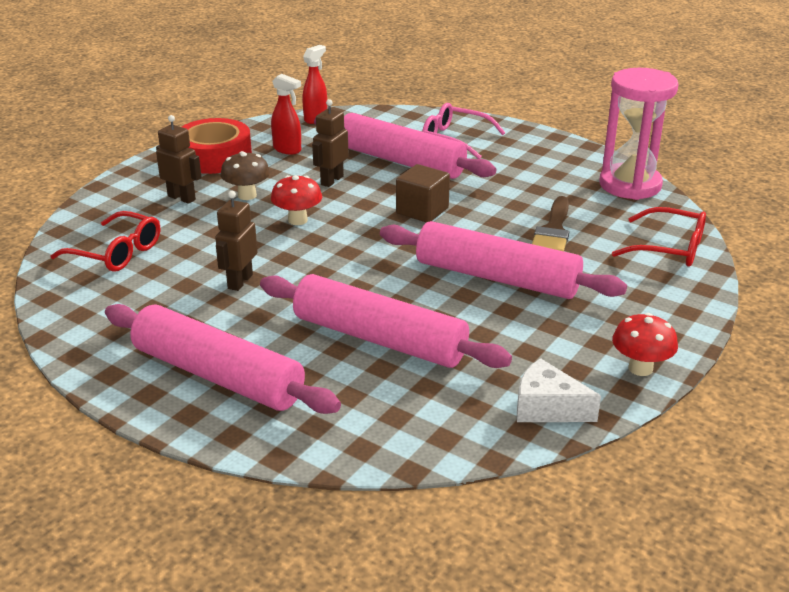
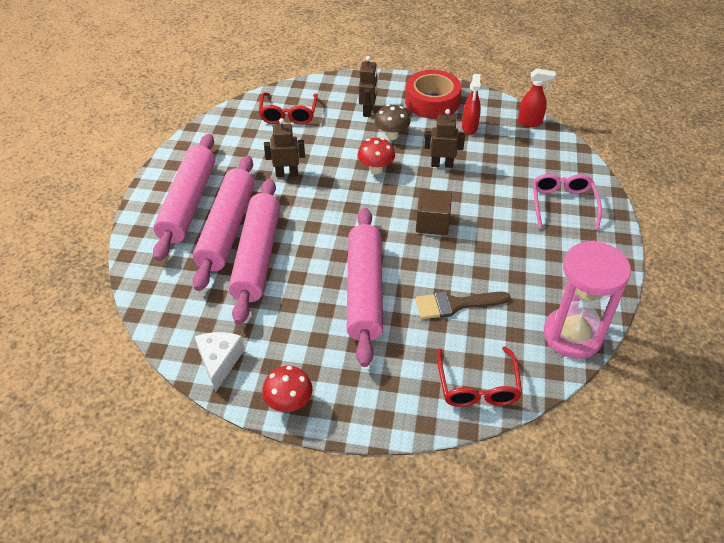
camera: 65 degrees right, 15 degrees up
(400, 161) = (499, 187): pink rolling pin -> pink rolling pin (227, 229)

